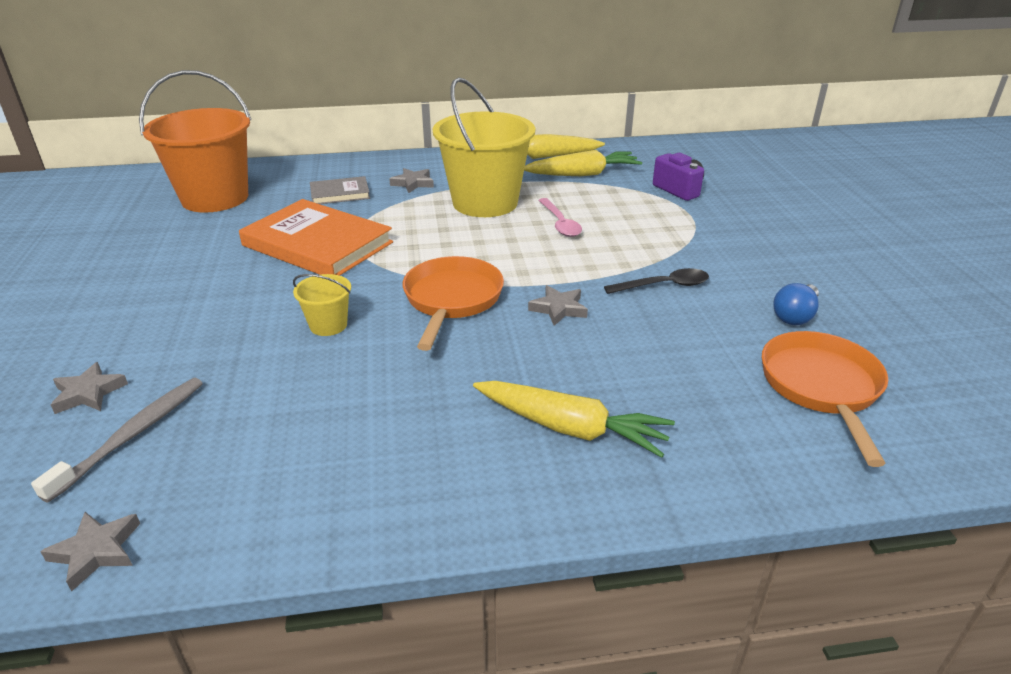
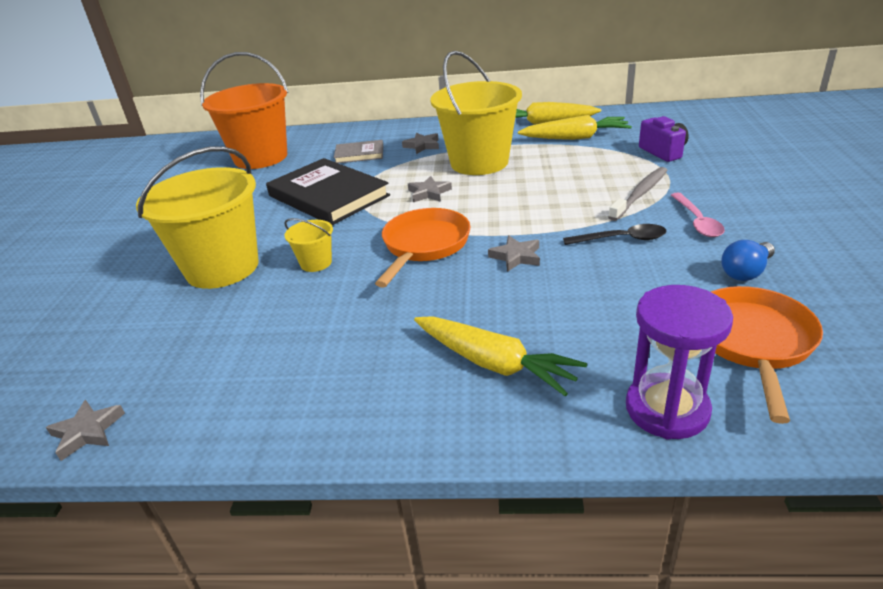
camera: 15 degrees right, 0 degrees up
(88, 393) = (121, 308): grey star -> grey star (429, 193)
(132, 435) = (141, 343): grey toothbrush -> grey toothbrush (640, 194)
(210, 336) = (222, 268): none -> yellow bucket
(318, 244) = (328, 196): orange book -> black book
(560, 224) = (541, 181): pink spoon -> pink spoon (697, 221)
(760, 462) = (667, 409): none -> purple hourglass

